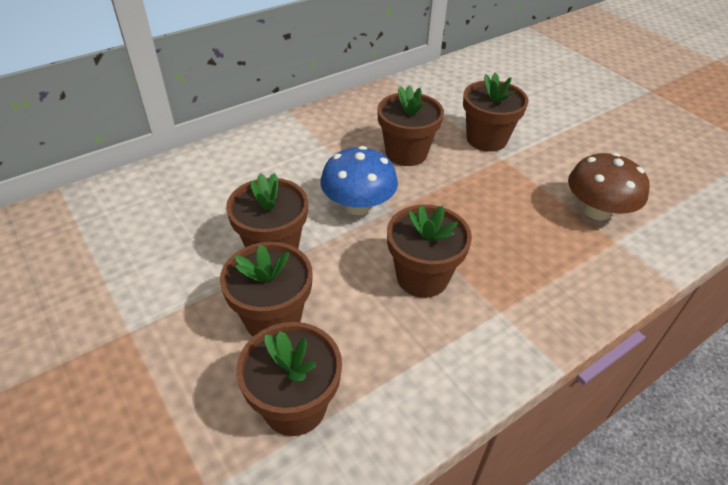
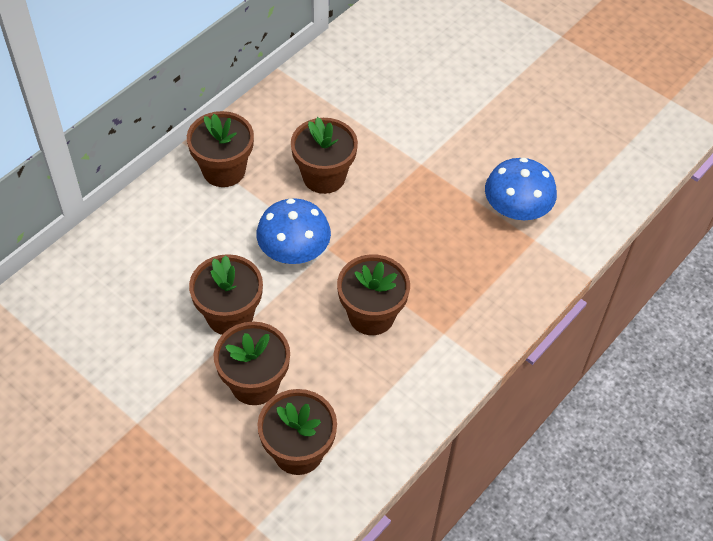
camera: 15 degrees left, 10 degrees up
(486, 139) = (400, 141): brown flower pot -> brown flower pot (224, 170)
(597, 211) = (516, 209): brown mushroom -> blue mushroom

